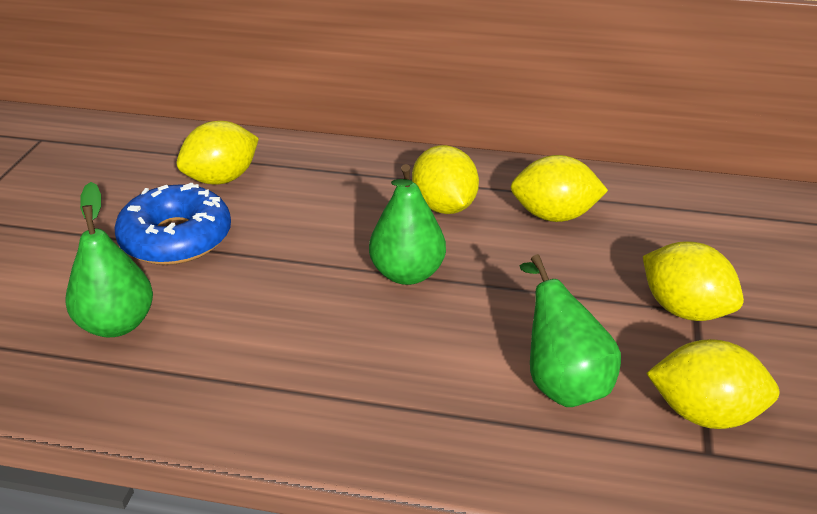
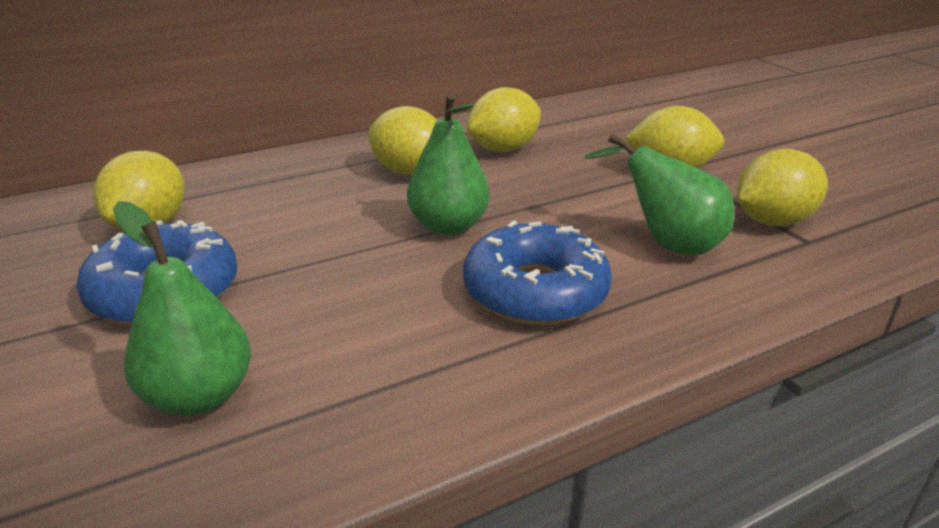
camera: 40 degrees left, 5 degrees down
(394, 364) = (535, 291): none -> blue donut

